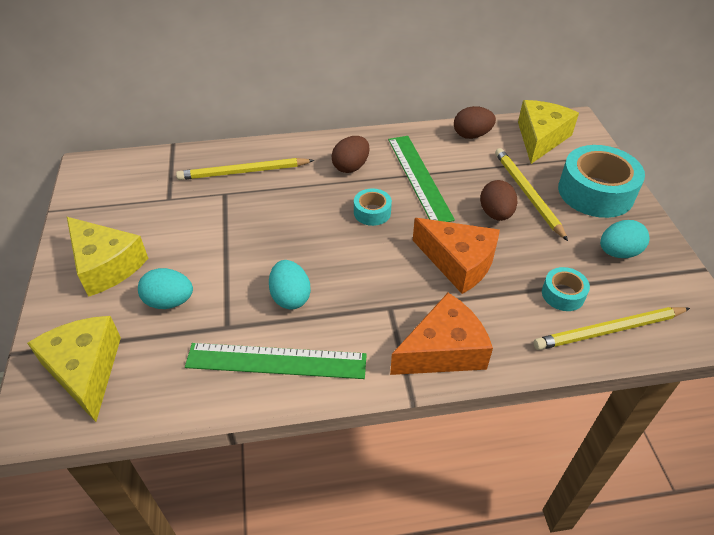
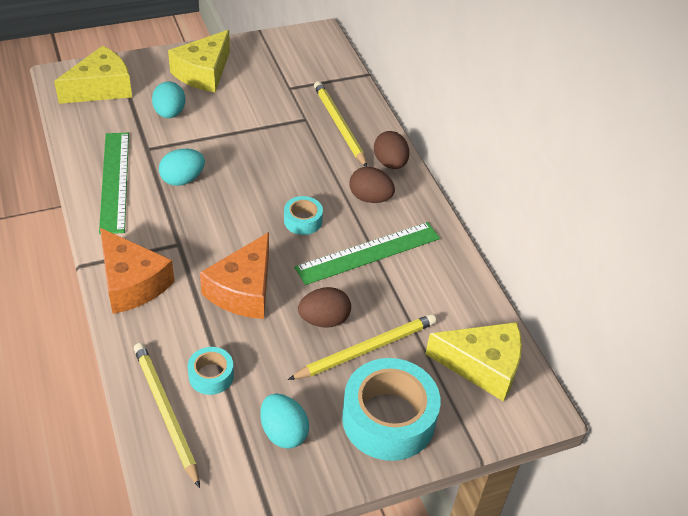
camera: 75 degrees right, 0 degrees up
(471, 135) = (463, 296): brown egg -> brown egg (390, 163)

